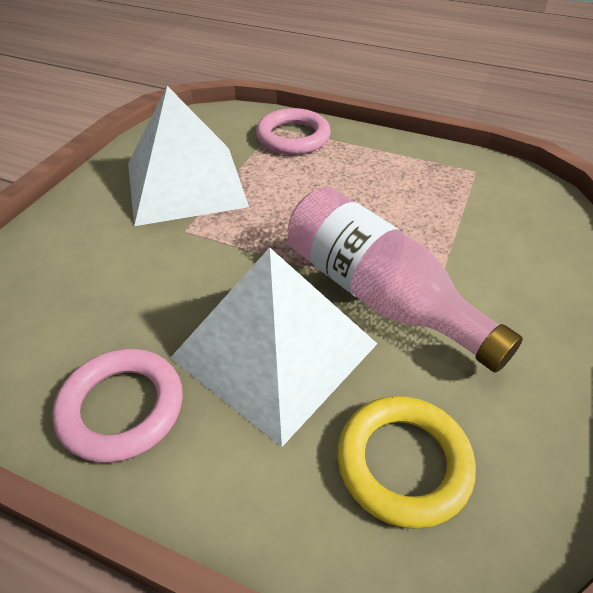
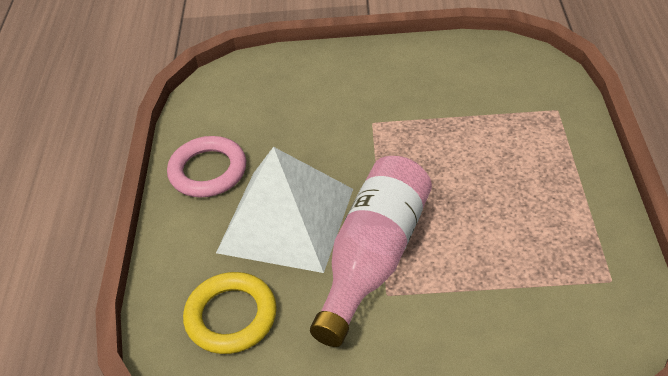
camera: 70 degrees right, 0 degrees up
(185, 183) = (426, 95): white pyramid -> none
(293, 137) = (549, 127): pink ring -> none

